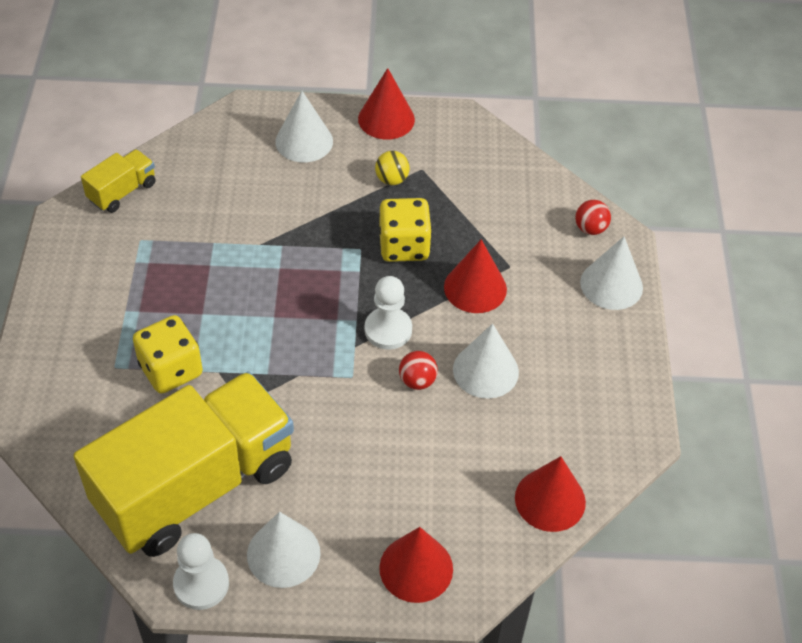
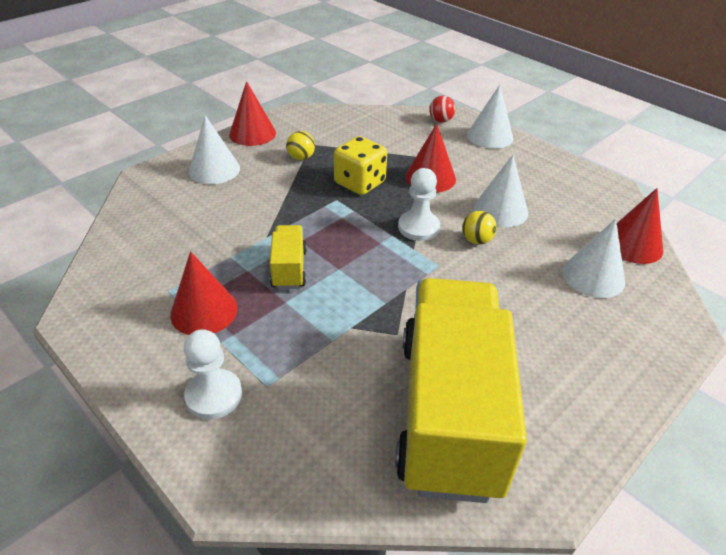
camera: 45 degrees left, 10 degrees down
(122, 192) = (109, 271): yellow truck -> yellow truck (289, 269)
(171, 370) = (315, 352): yellow dice -> none
(201, 584) = (558, 474): white pawn -> white pawn (214, 395)
(283, 554) = (569, 399): white cone -> white cone (593, 276)
(416, 568) = (643, 335): red cone -> red cone (204, 311)
(417, 381) = (476, 240): red ball -> yellow ball

